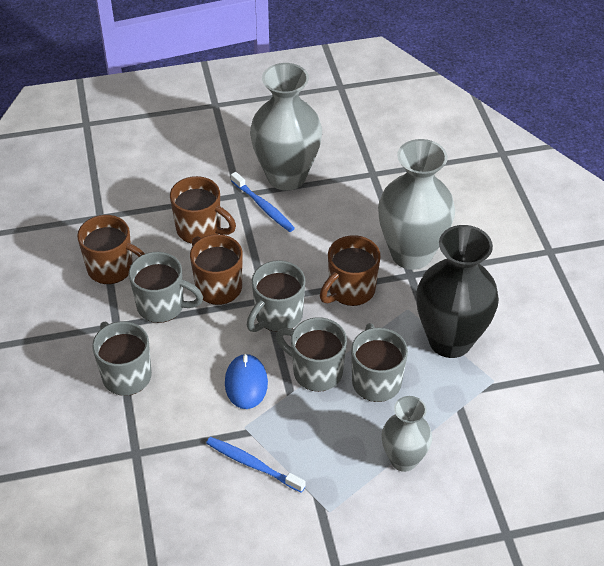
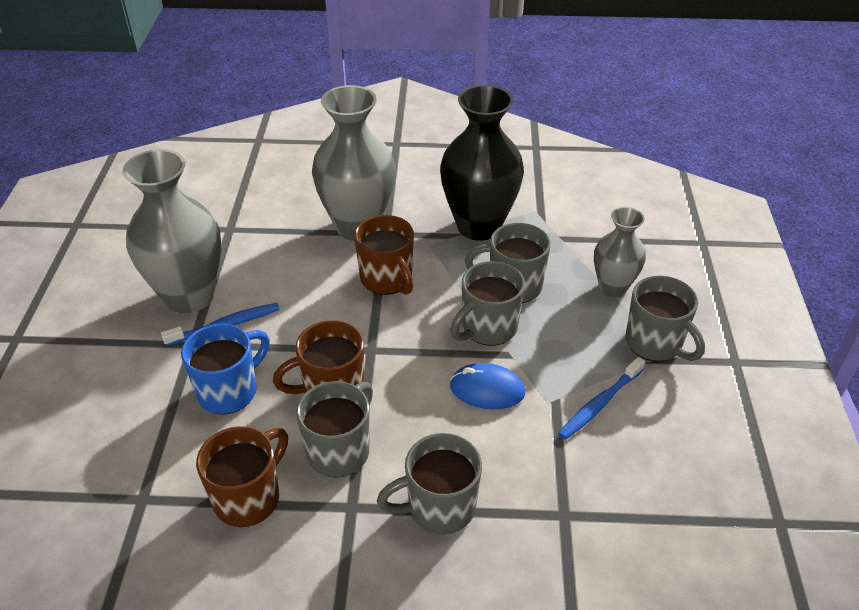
camera: 75 degrees left, 5 degrees down
(200, 230) = (229, 391): brown mug -> blue mug
(277, 316) = (399, 344): grey mug -> grey mug (655, 344)

